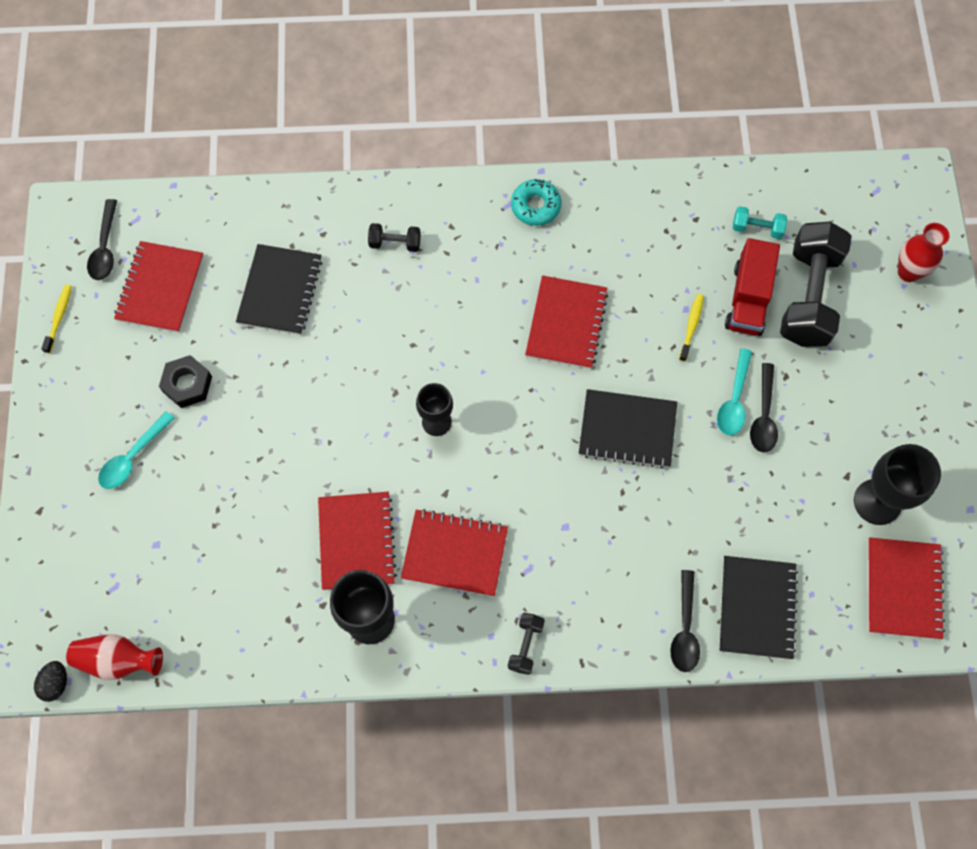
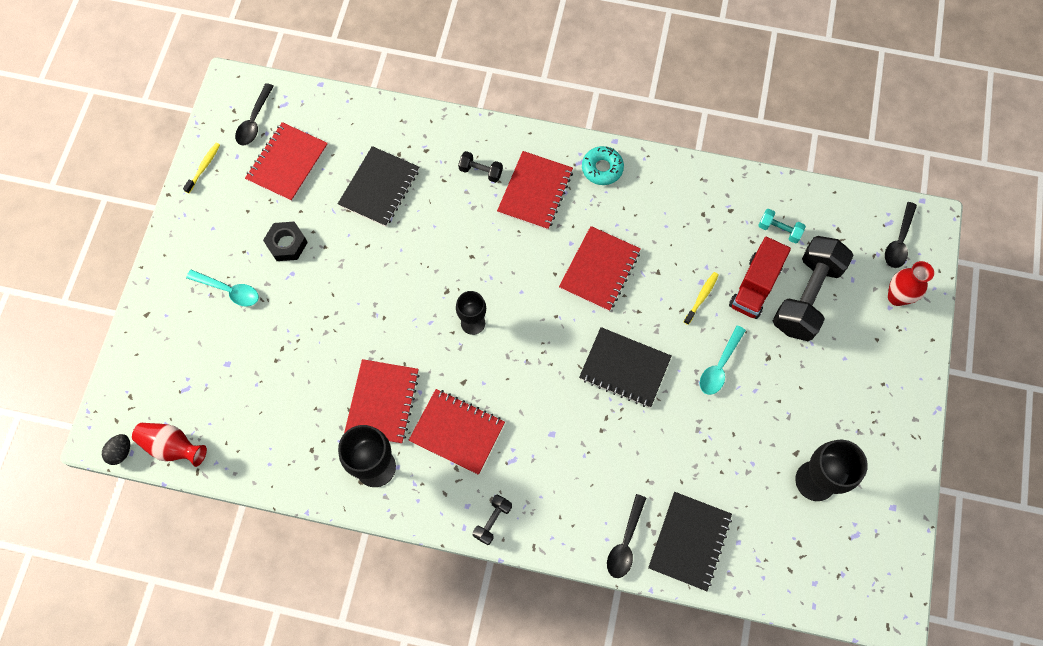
camera: 15 degrees right, 0 degrees up
(133, 457) = (229, 290): turquoise spoon -> turquoise spoon turned 120 degrees counterclockwise
(763, 415) = (740, 385): black spoon -> black spoon (899, 241)
(903, 589) = (816, 558): red notebook -> red notebook (535, 192)

